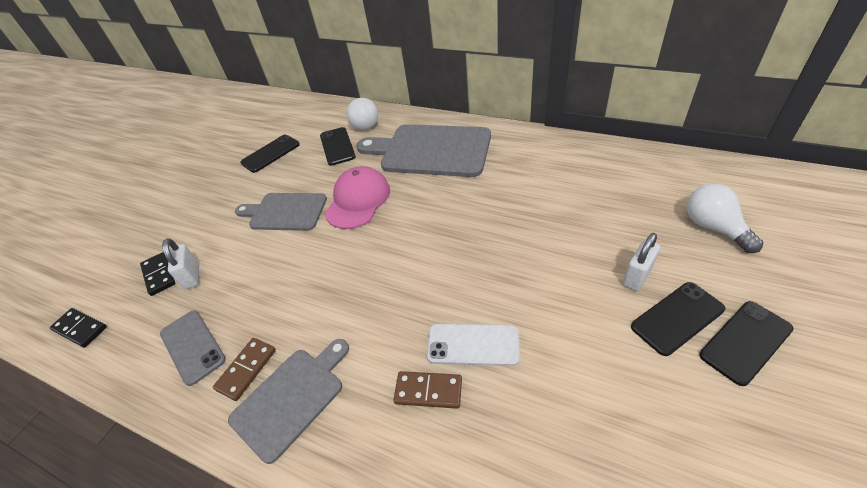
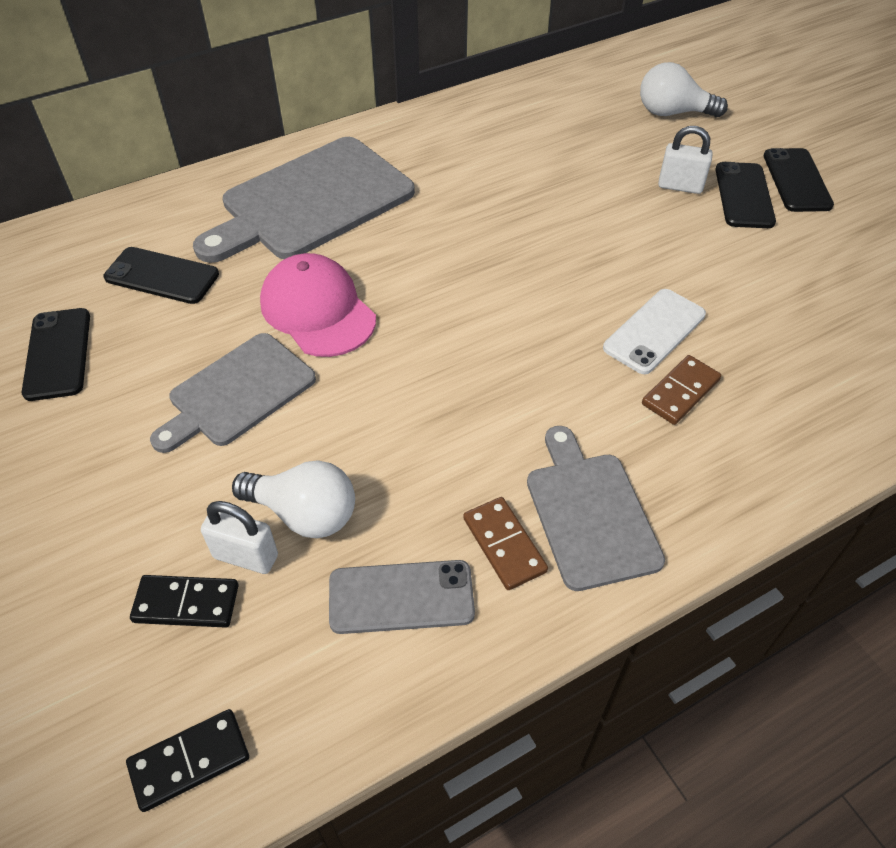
camera: 60 degrees left, 5 degrees up
(364, 123) = (150, 226): white light bulb -> white light bulb (304, 513)
(637, 277) = (680, 186): white padlock -> white padlock turned 60 degrees counterclockwise

